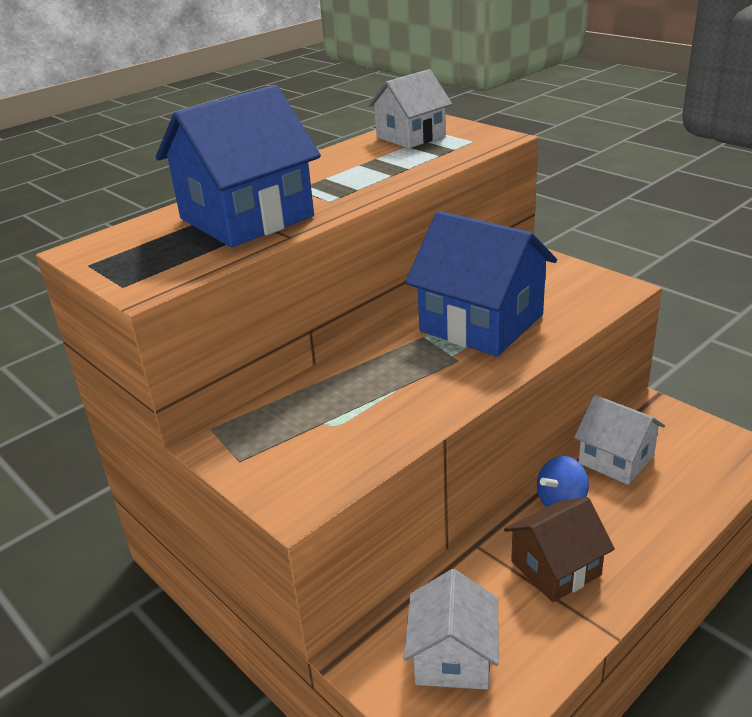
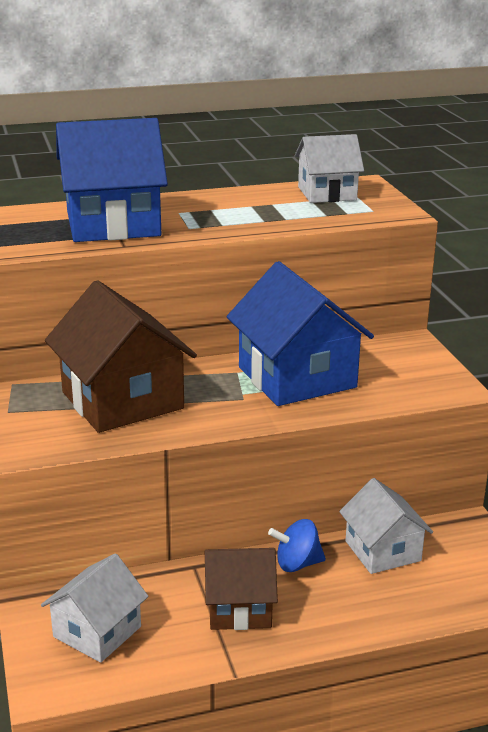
camera: 25 degrees right, 5 degrees down
(347, 404) = (122, 400): none -> brown house

